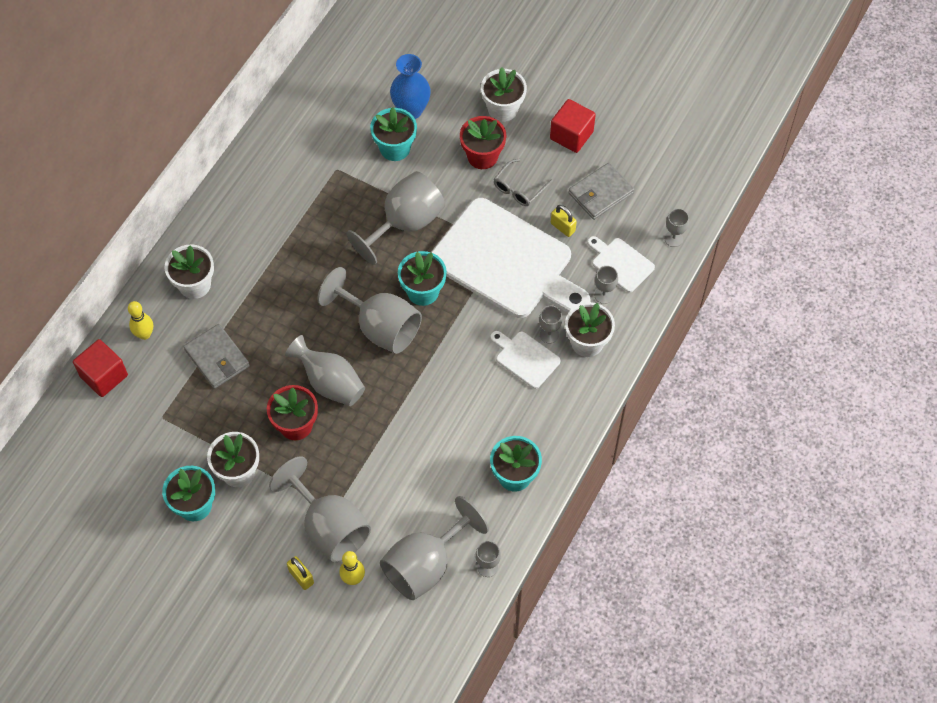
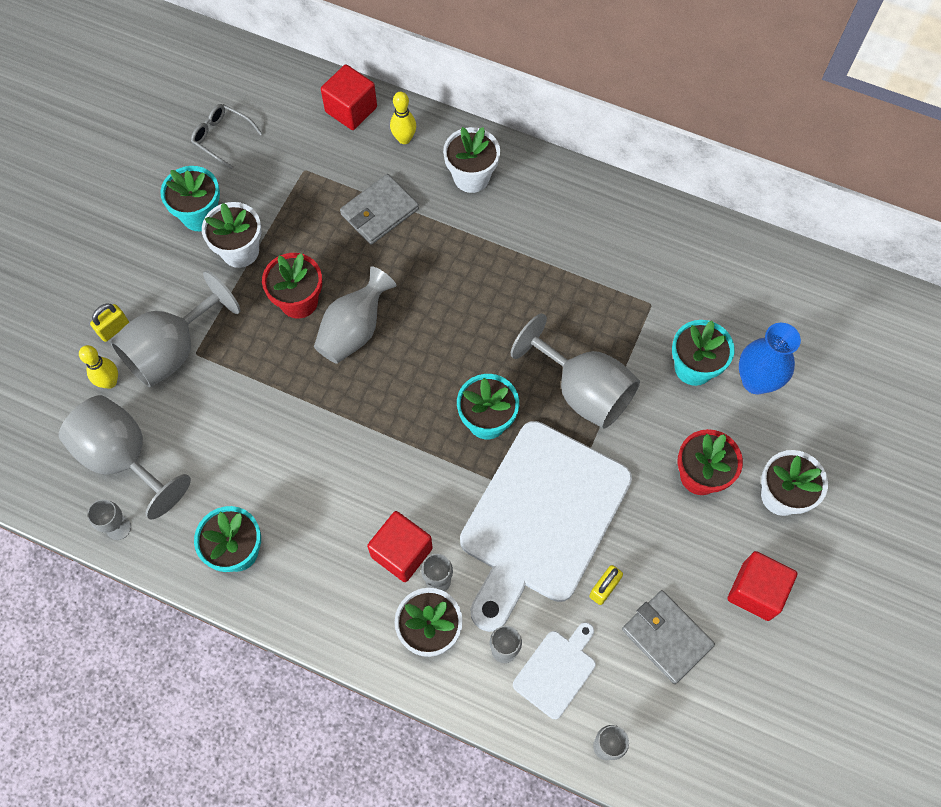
camera: 85 degrees right, 5 degrees up
(379, 327) = (433, 376): grey goblet -> none
(519, 188) = (657, 526): grey glasses -> grey glasses (222, 138)
(525, 358) = (401, 552): white cutting board -> red cube

